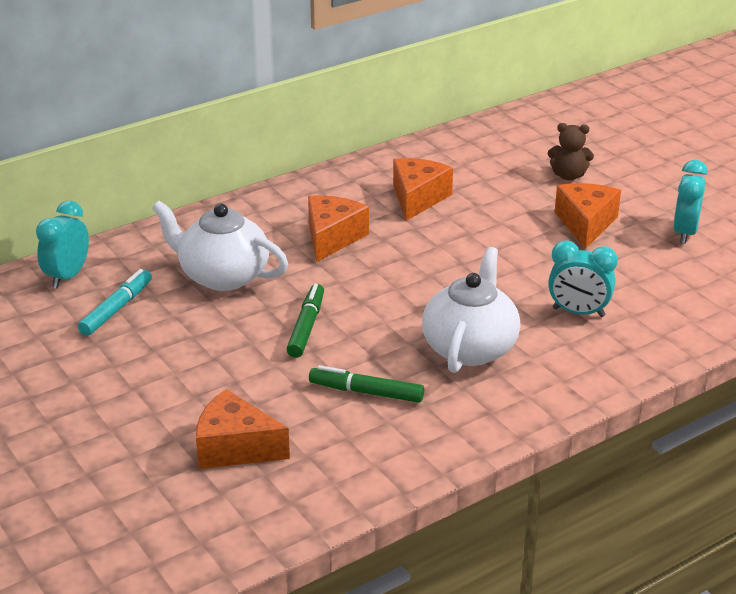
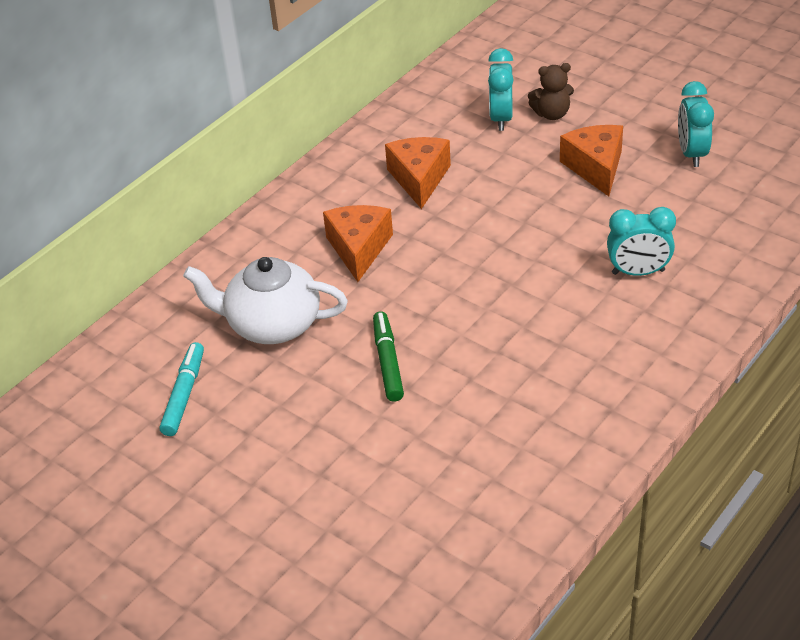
camera: 15 degrees left, 10 degrees up
(67, 276) = (110, 369): turquoise clock -> turquoise clock (501, 118)
(235, 447) = (391, 522): orange cheese -> none
(366, 392) = (485, 421): green marker -> none
(470, 347) = (557, 341): white teapot -> none

